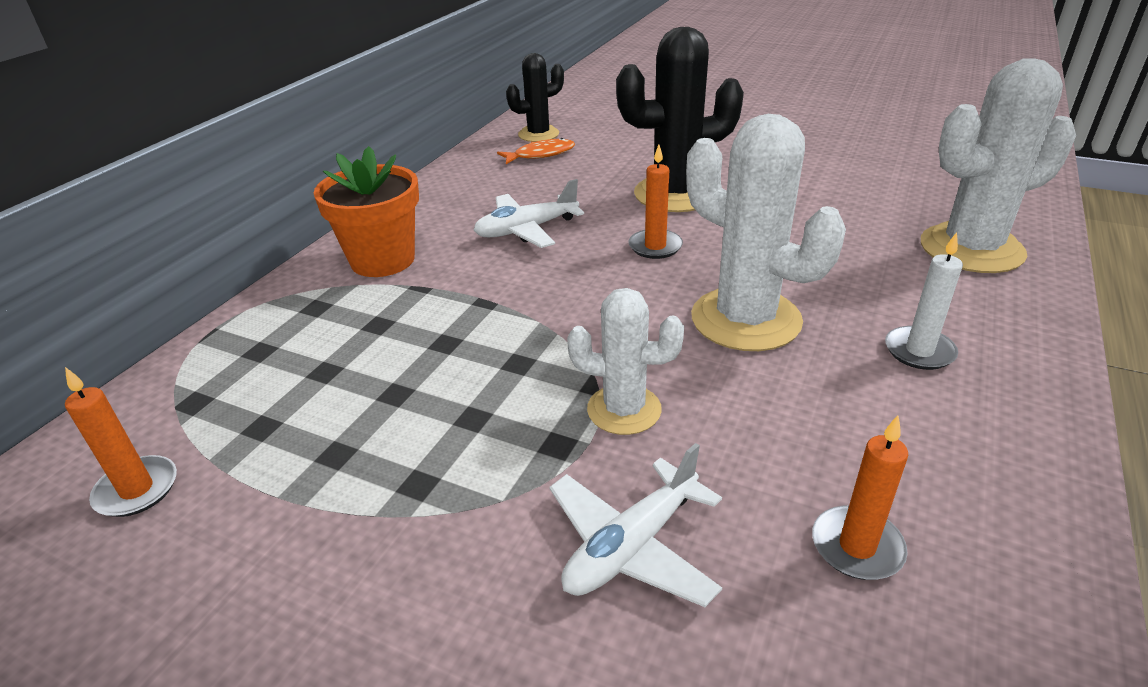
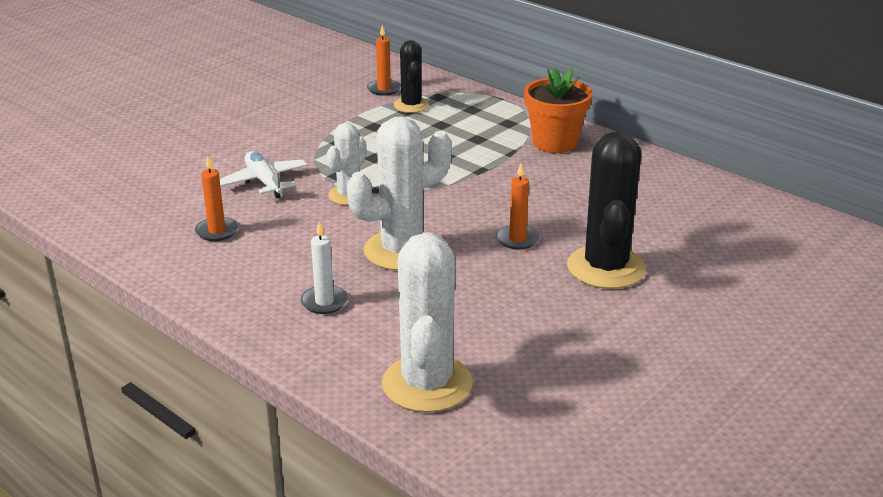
camera: 105 degrees right, 5 degrees down
(527, 230) = (572, 194): white plane -> none
(538, 134) = (777, 225): black cactus -> black cactus (411, 105)
(540, 154) = (722, 219): orange fish -> none

